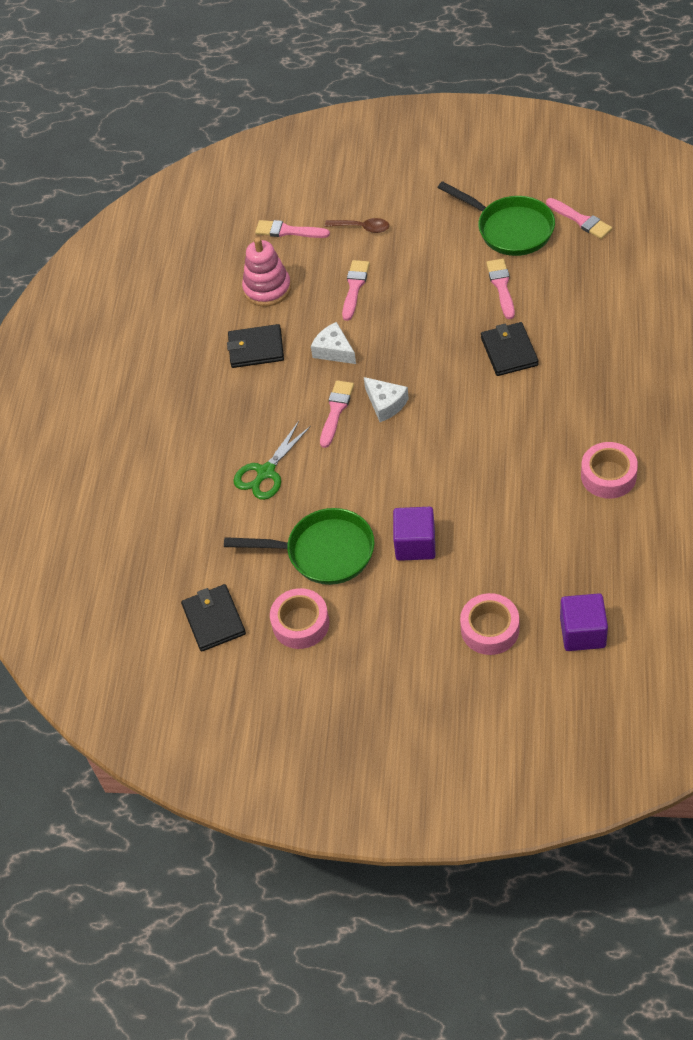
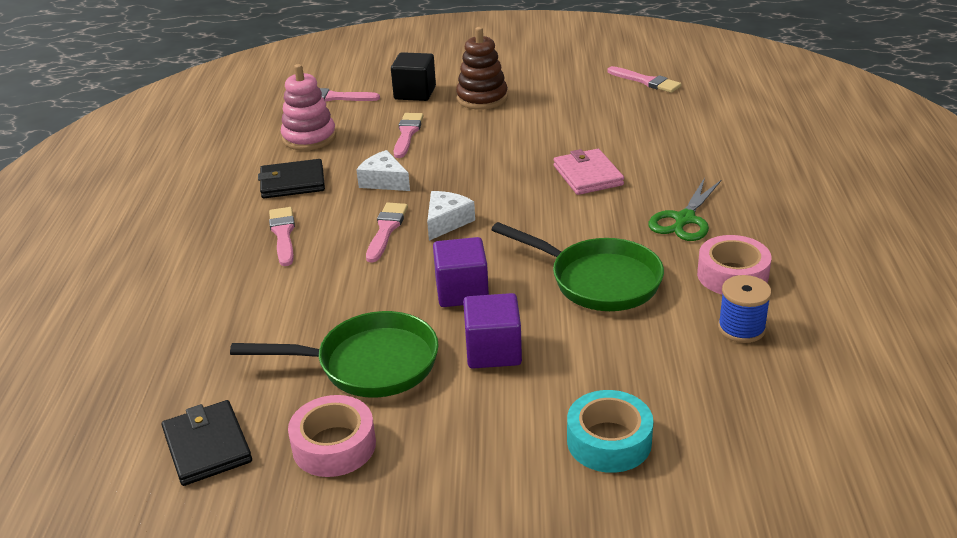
camera: 10 degrees left, 20 degrees down
(266, 472) = (296, 287): green scissors -> green scissors (684, 219)
(362, 228) = (415, 93): brown spoon -> black cube
(385, 404) = (446, 222): white cheese -> white cheese turned 105 degrees counterclockwise
(424, 239) = (482, 98): none -> brown stacking toy
(490, 629) = (609, 441): pink tape -> turquoise tape
(501, 286) = (570, 128): pink brush -> pink brush (283, 234)
(509, 351) = (588, 175): black wallet -> pink wallet
(510, 229) = (573, 89): green pan -> green pan (598, 280)
(582, 632) = (743, 440): purple cube -> purple cube (462, 292)
(603, 531) = (741, 328): none -> blue spool

